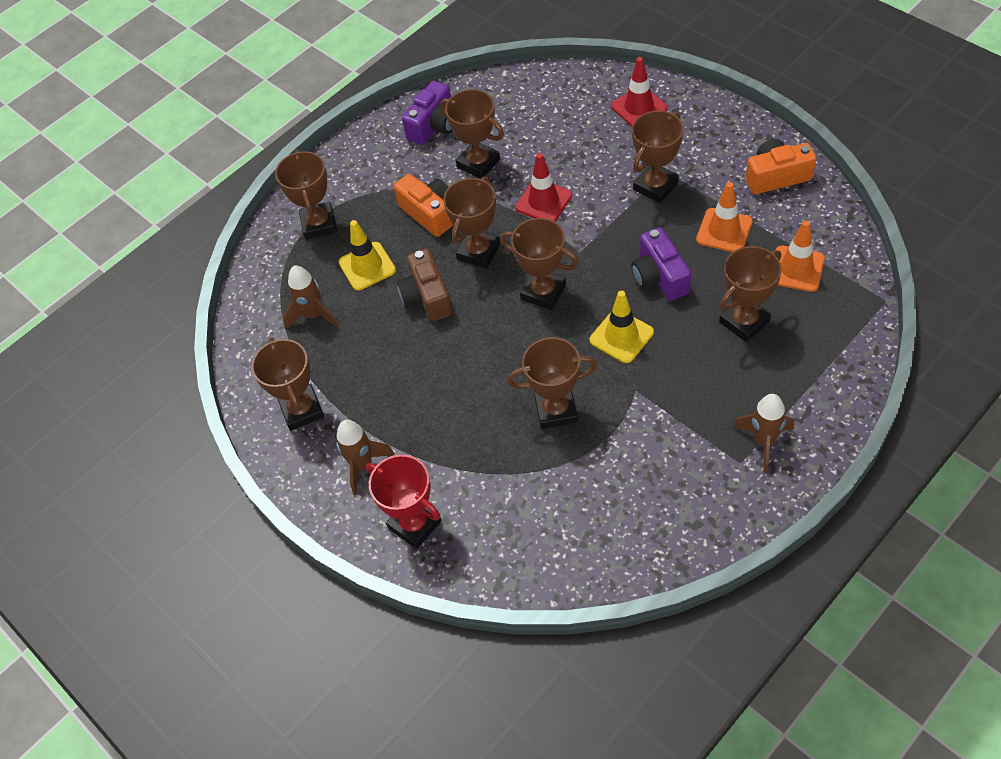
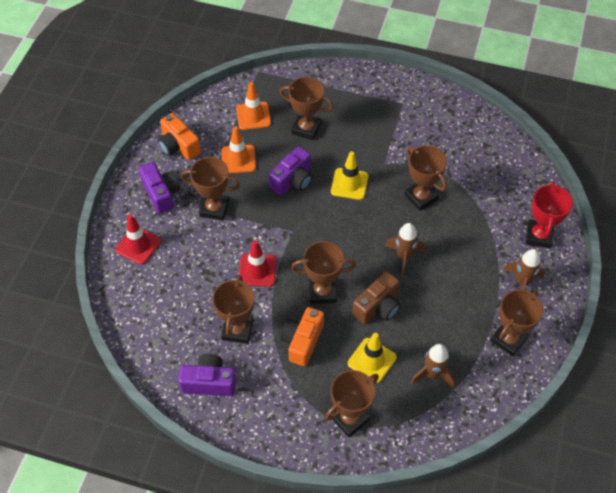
camera: 125 degrees left, 0 degrees up
(543, 292) = (337, 238): brown trophy -> none
(705, 143) = (161, 193): none -> purple camera
(763, 441) = (383, 98): brown rocket -> brown rocket (404, 257)

